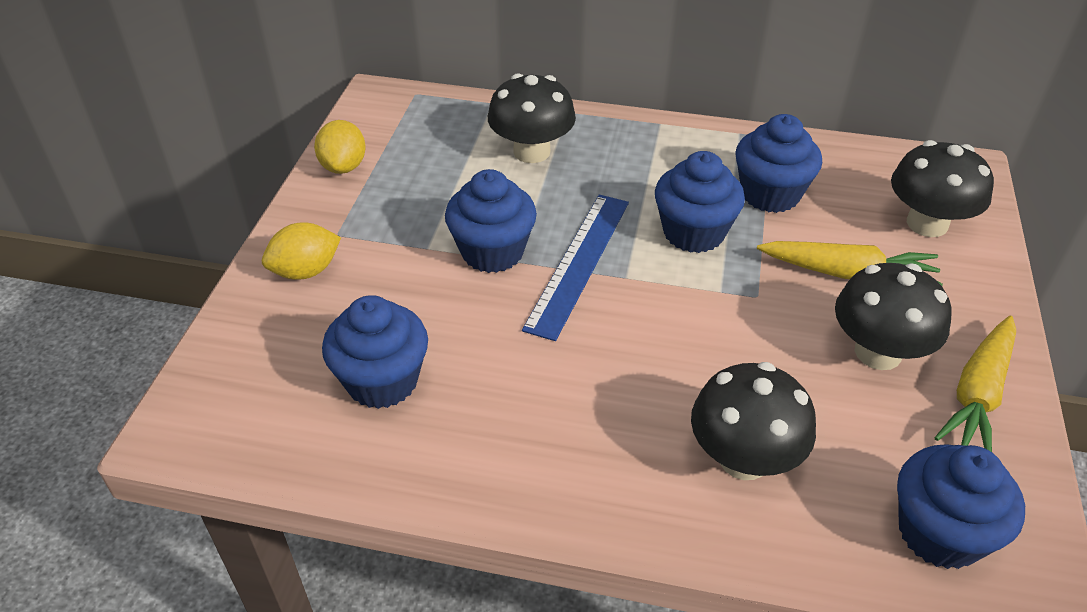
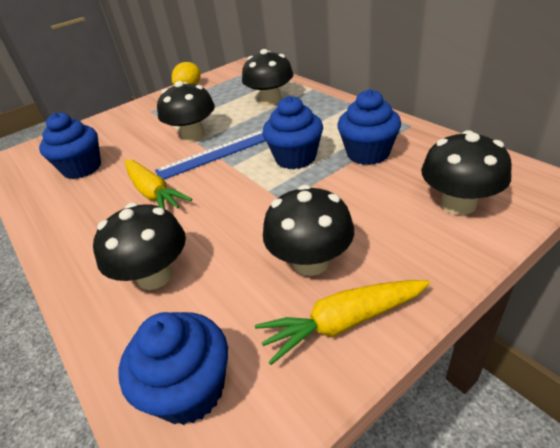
camera: 45 degrees right, 5 degrees down
(306, 271) = (121, 120): yellow lemon -> none
(492, 252) = (193, 135): blue cupcake -> black mushroom
(848, 273) = (356, 210): yellow carrot -> yellow carrot (153, 193)

